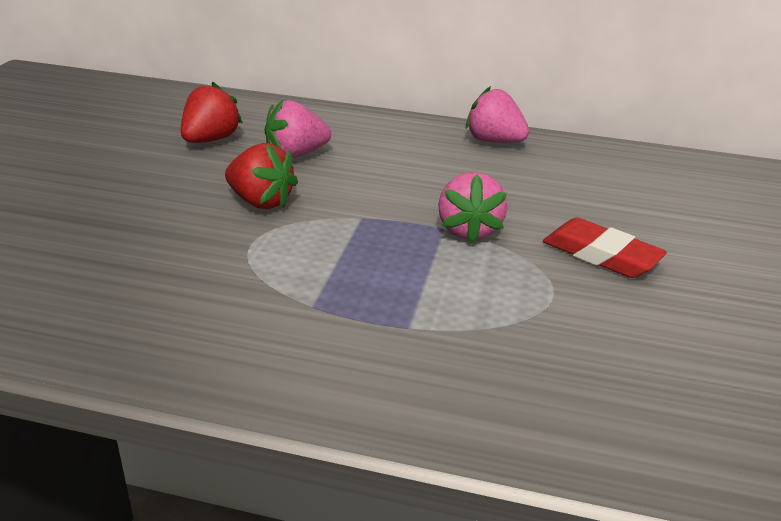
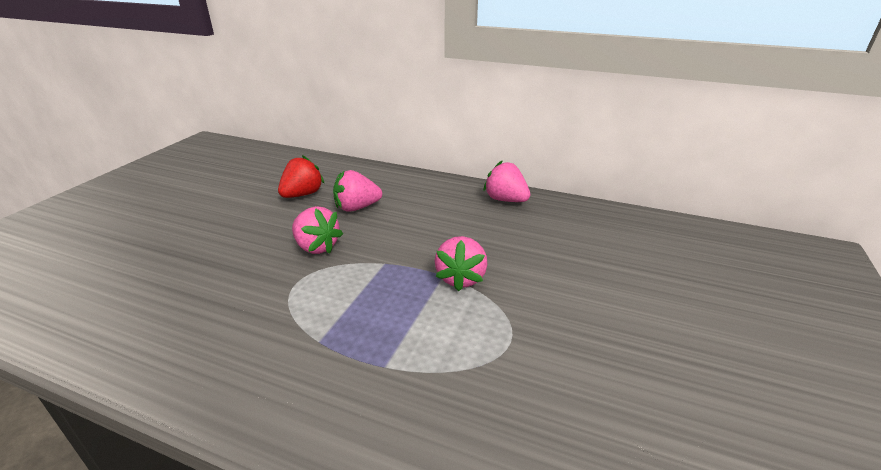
camera: 10 degrees right, 0 degrees up
(260, 202) = (316, 247): red strawberry -> pink strawberry
(601, 255) = (560, 306): red eraser -> none

